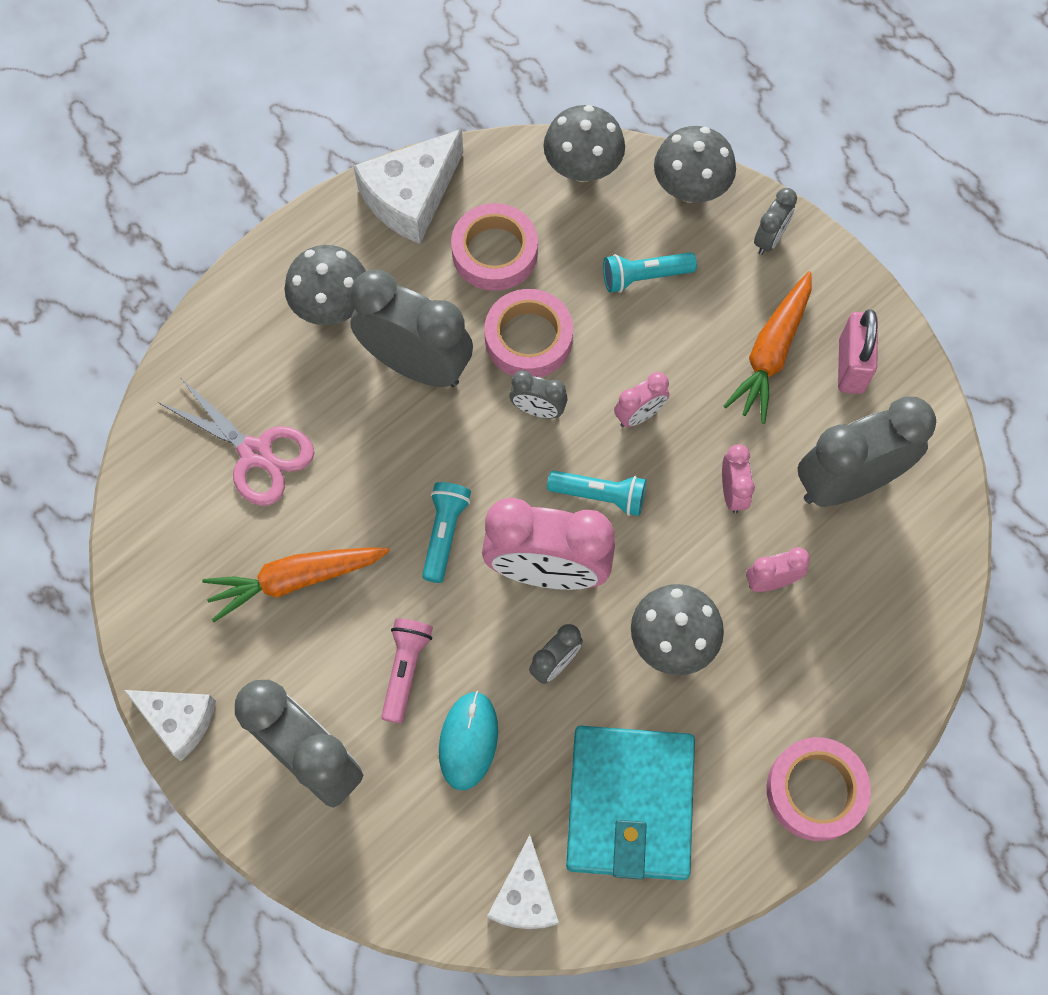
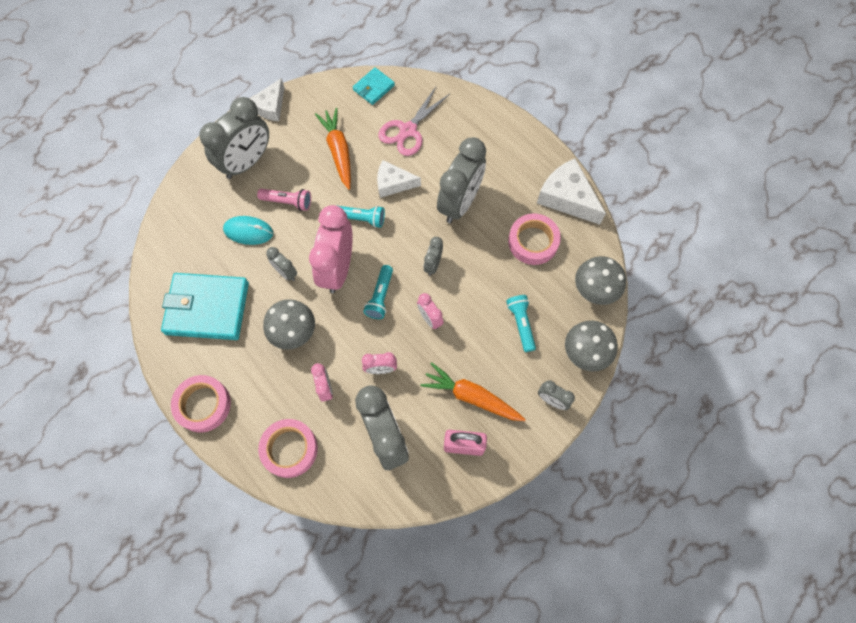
camera: 90 degrees right, 0 degrees up
(150, 518) = (373, 88): none -> turquoise wallet
(332, 306) = (494, 161): grey mushroom -> none
(525, 896) = (168, 258): white cheese -> white cheese (393, 183)
(528, 338) = (477, 260): pink tape -> pink tape (289, 449)

